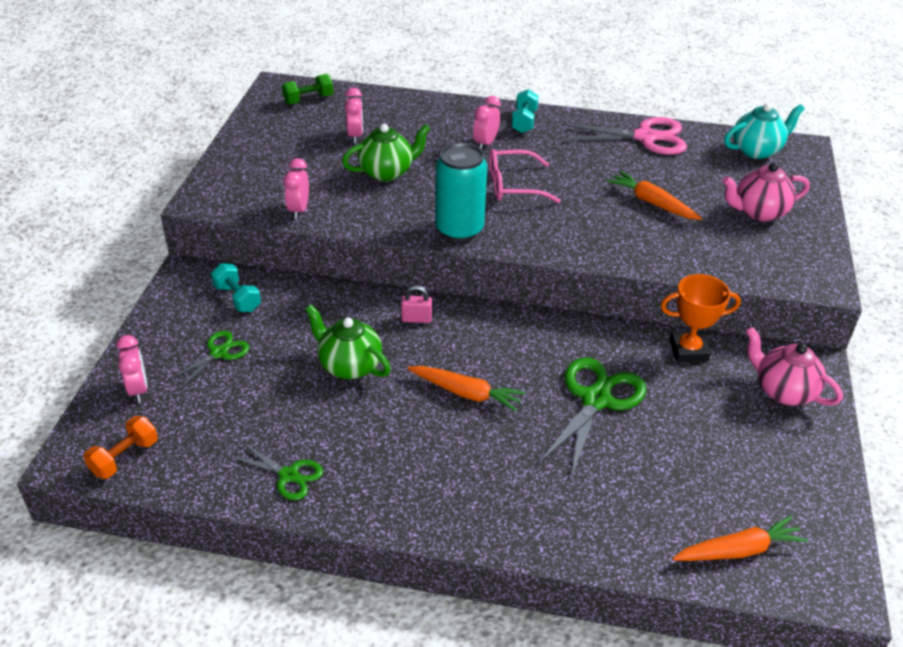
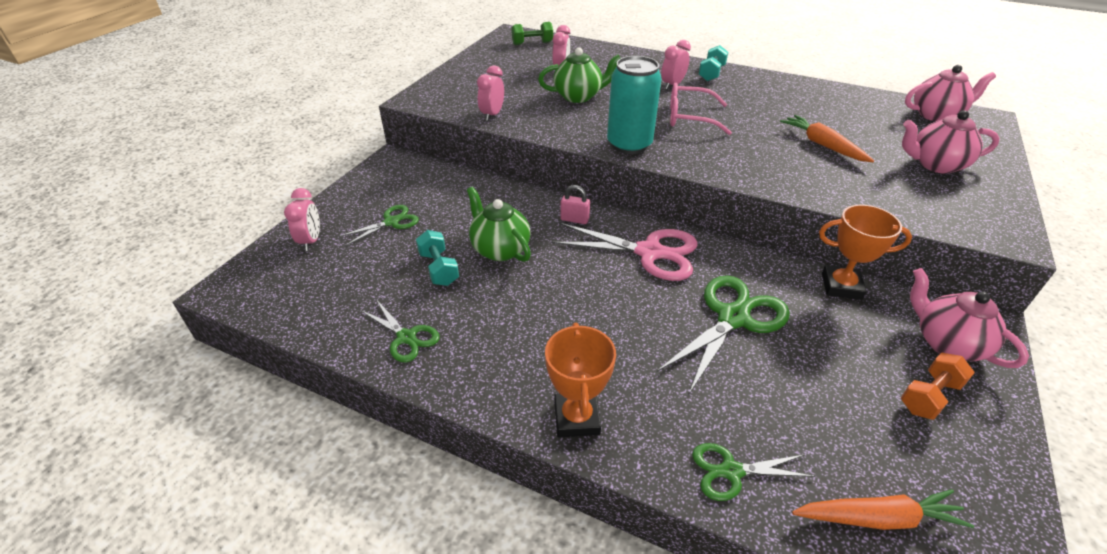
camera: 15 degrees right, 0 degrees up
(124, 457) = (271, 295): orange dumbbell -> orange dumbbell (929, 396)
(237, 298) = (425, 182): turquoise dumbbell -> turquoise dumbbell (439, 268)
(466, 393) = (602, 290): orange carrot -> none
(477, 520) = (576, 418): none -> orange trophy
(619, 538) = (731, 471): none -> green scissors
(645, 137) = (824, 95): pink scissors -> pink scissors (649, 252)
(756, 150) = (936, 115): turquoise teapot -> pink teapot

